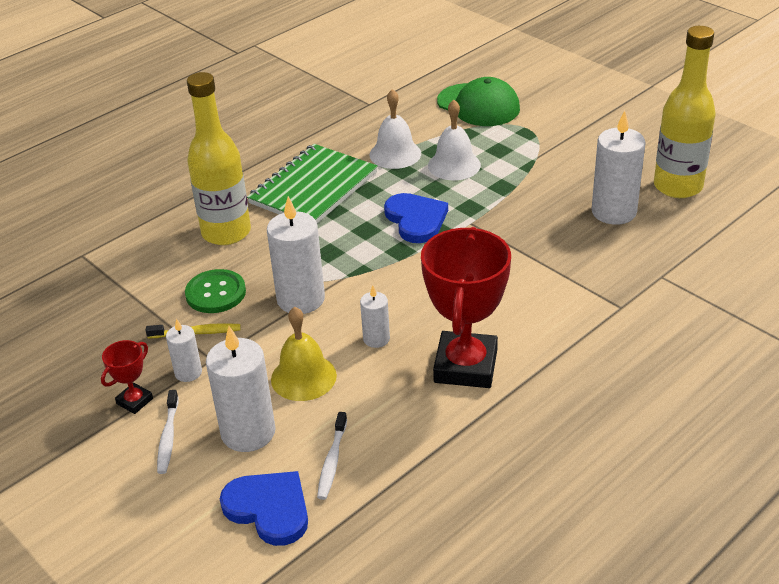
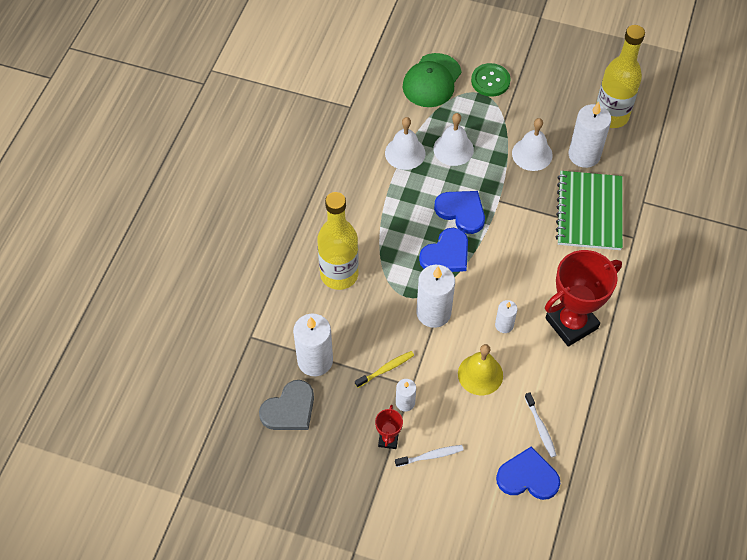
camera: 30 degrees left, 20 degrees up
(56, 332) = (289, 409): none -> grey heart
(168, 437) = (430, 456): white toothbrush -> white toothbrush turned 75 degrees counterclockwise
(216, 293) = (373, 331): green button -> green button (490, 81)
(248, 432) = (476, 430): white candle -> white candle (315, 360)
(313, 188) = (370, 208): green notebook -> green notebook (589, 212)
(364, 251) = (446, 254): none -> blue heart
(465, 366) = (571, 323): red trophy -> red trophy turned 75 degrees clockwise
(478, 105) = (432, 80): green cap -> green cap turned 105 degrees clockwise
(546, 194) = (532, 154): none -> white bell

